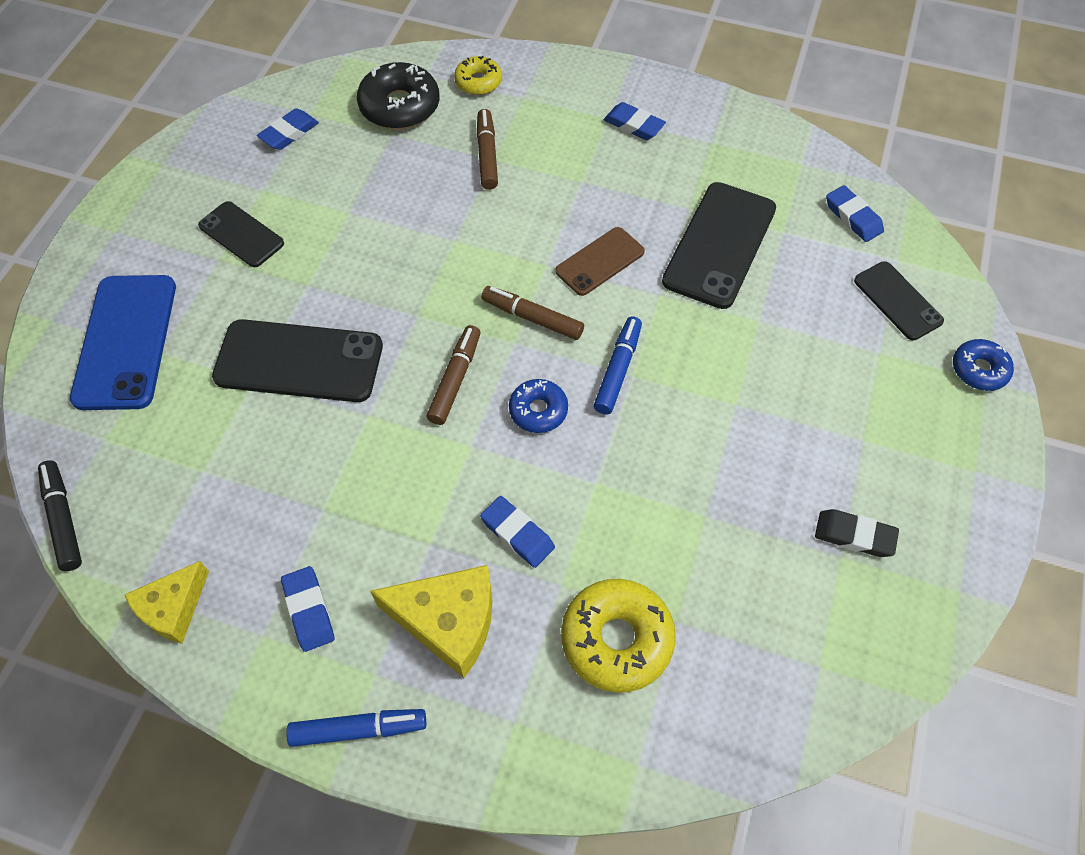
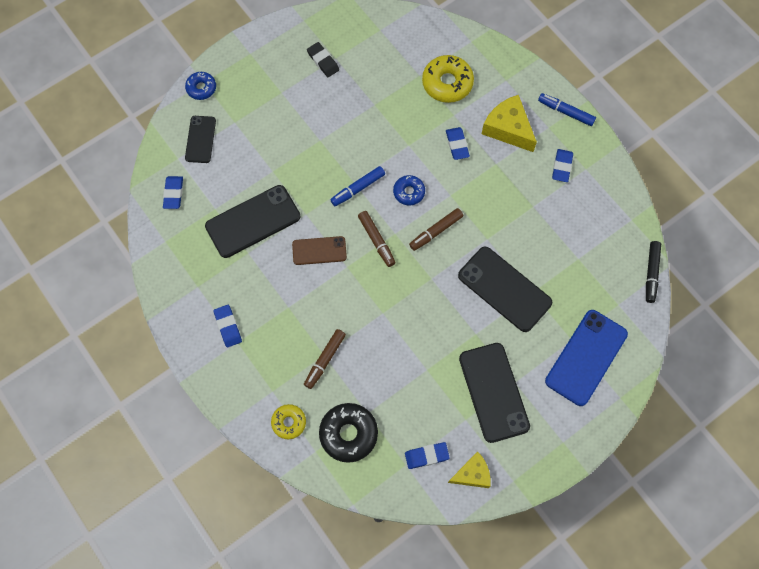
camera: 145 degrees left, 10 degrees up
(173, 608) = (618, 202): yellow cheese -> yellow cheese (472, 474)
(241, 234) = (493, 392): black phone -> black phone, size x1.70

